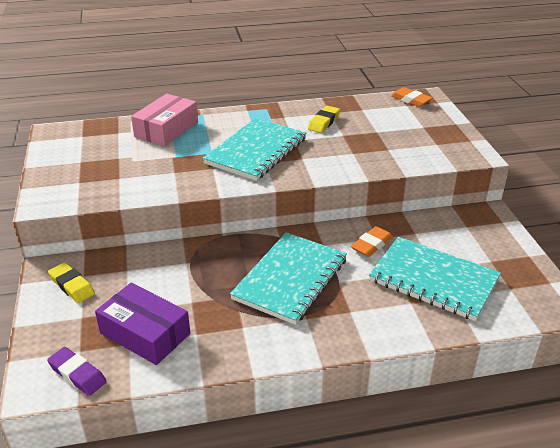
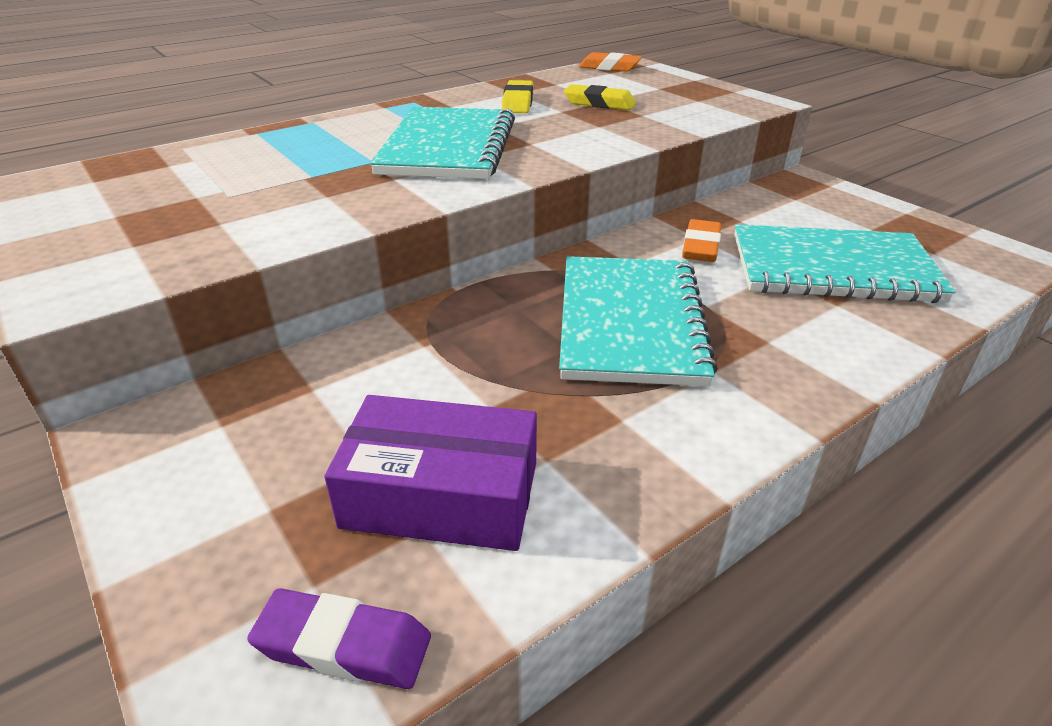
camera: 25 degrees left, 0 degrees up
(72, 286) = (205, 452): yellow eraser -> yellow eraser (599, 103)
(166, 129) = (263, 147): pink box -> none

